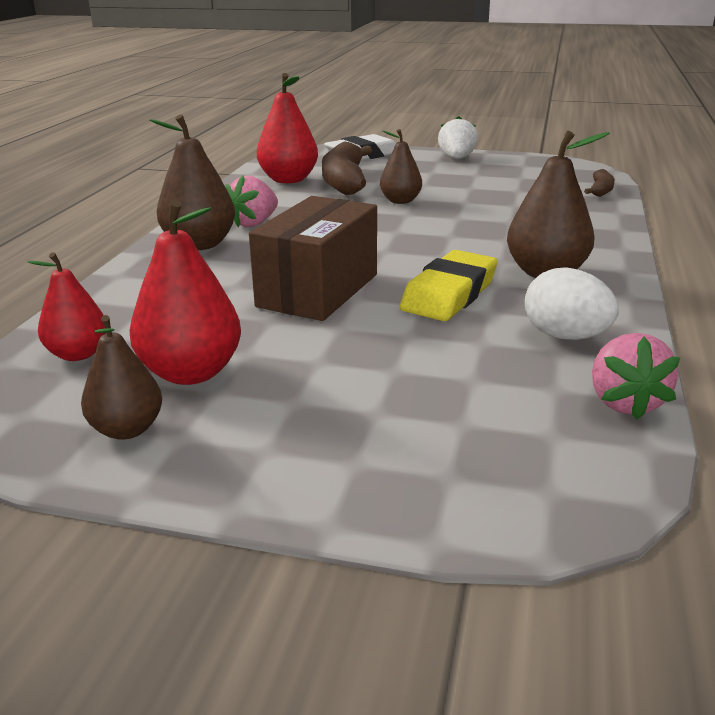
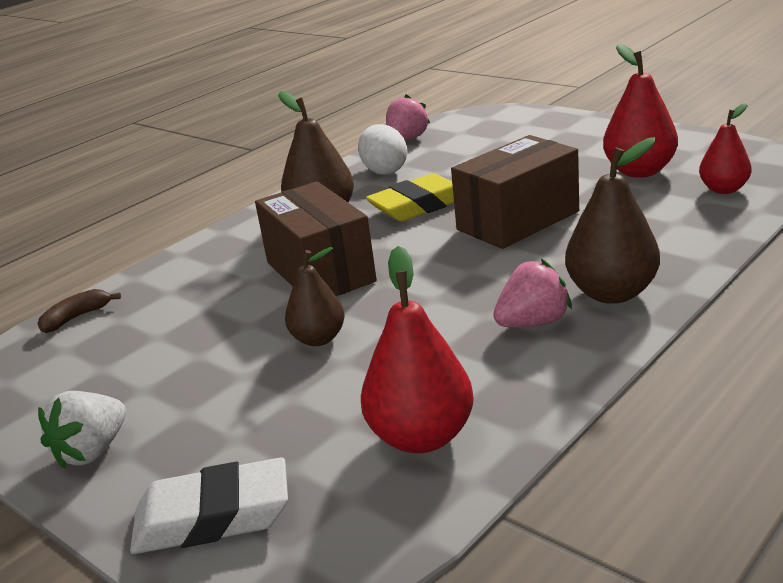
camera: 150 degrees left, 0 degrees up
(127, 429) = (680, 148): brown pear -> none
(344, 181) = (340, 409): brown banana -> none
(462, 231) = (320, 272): none -> brown box

